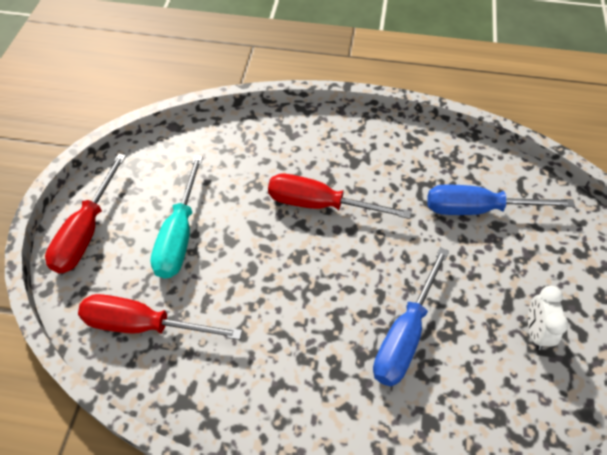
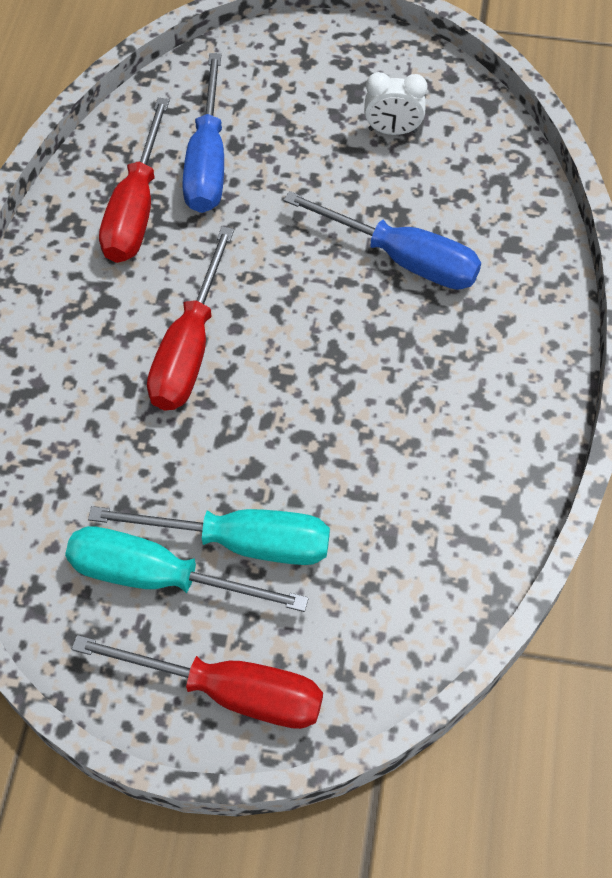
camera: 90 degrees left, 5 degrees up
(144, 325) = (402, 574): red screwdriver -> red screwdriver (136, 208)
(163, 196) = (159, 577): none -> turquoise screwdriver

